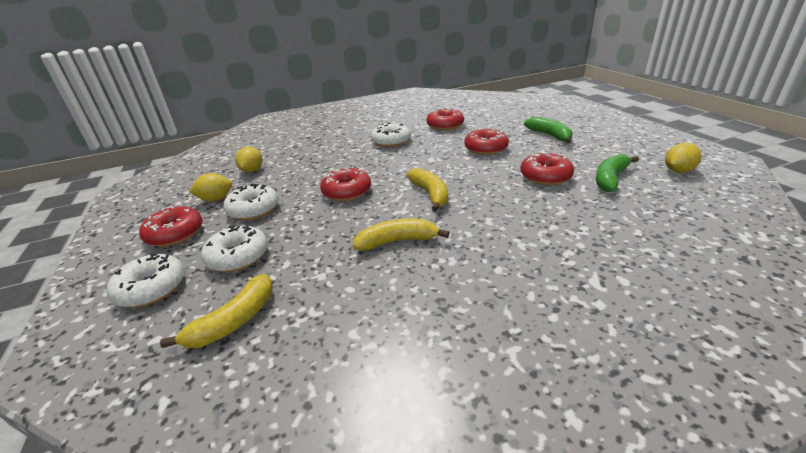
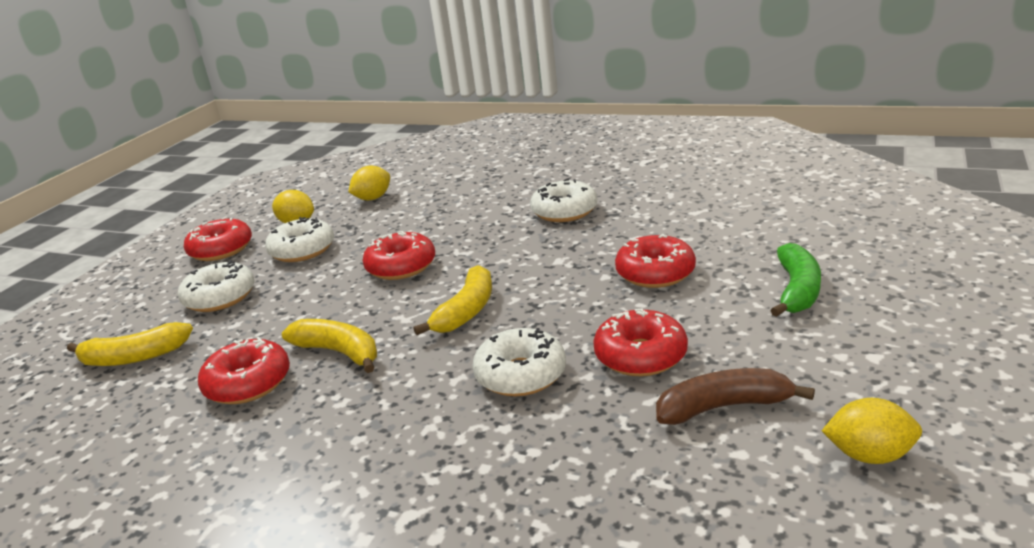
camera: 45 degrees right, 5 degrees down
(152, 288) = (140, 297): white donut -> white donut (521, 374)
(445, 125) = (678, 209): red donut -> red donut (248, 383)
(610, 178) = (724, 407): green banana -> brown banana

